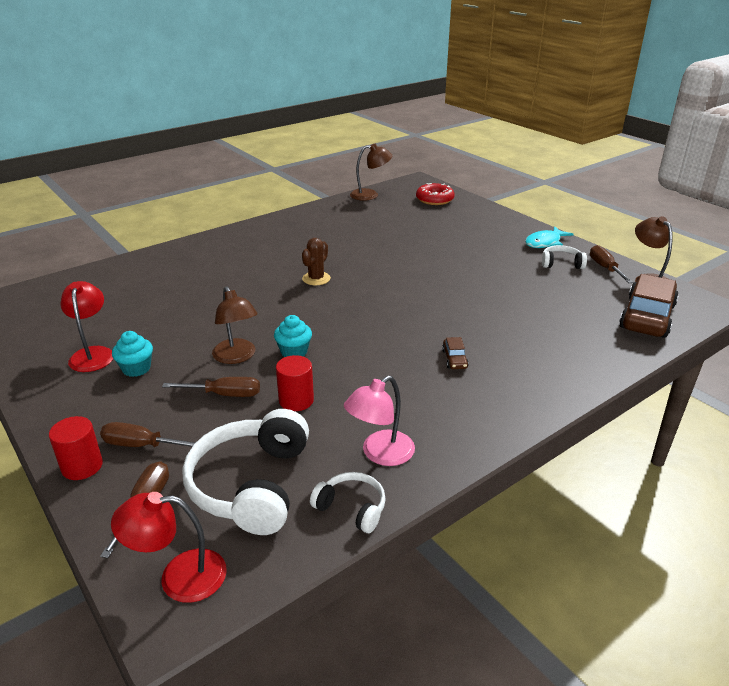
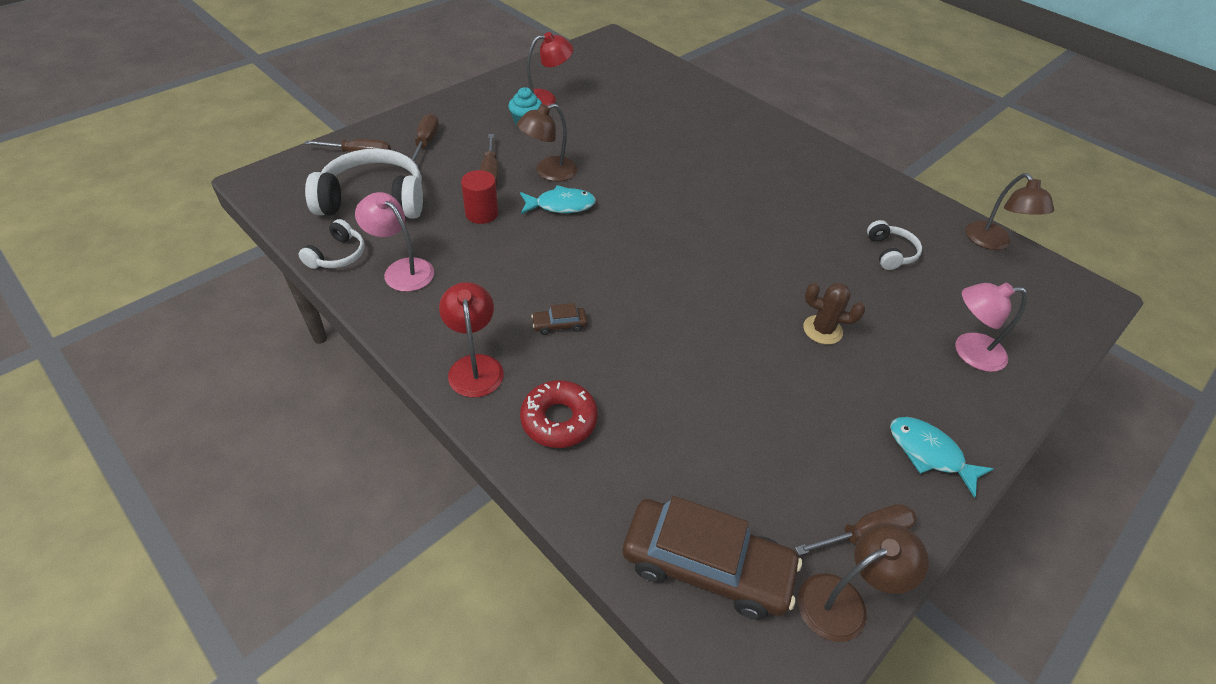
camera: 80 degrees right, 15 degrees up
(82, 466) = (405, 122): red cylinder -> none
(179, 576) = (290, 180): red lamp -> red lamp (475, 366)
(294, 352) = (561, 205): turquoise cupcake -> turquoise fish
(316, 279) = (714, 209): brown cactus -> brown cactus (822, 330)
(434, 199) = (1025, 315): red donut -> red donut (559, 420)
(466, 219) = (969, 352): none -> pink lamp
(561, 264) = (856, 468): white headphones -> white headphones (890, 252)

